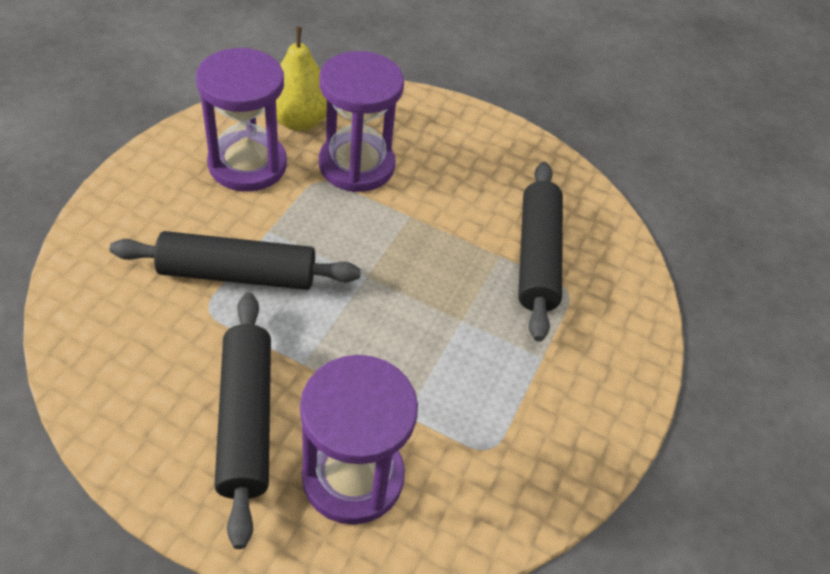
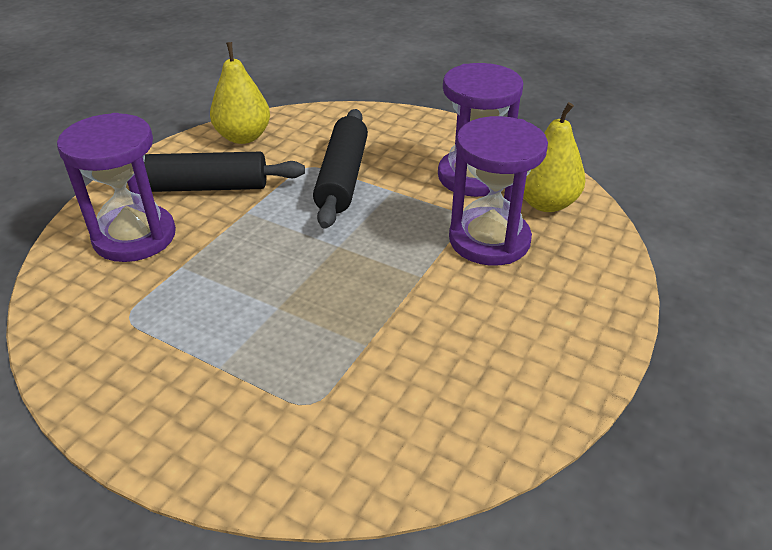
camera: 100 degrees right, 10 degrees down
(118, 388) = (243, 137): none -> yellow pear
(537, 257) = (363, 378): black rolling pin -> none

